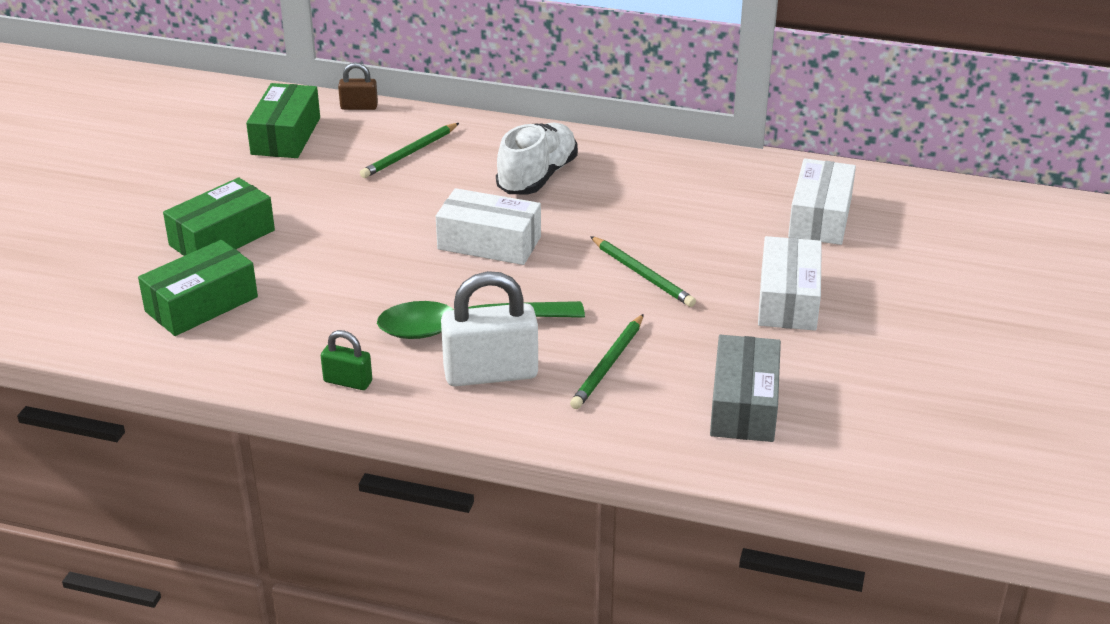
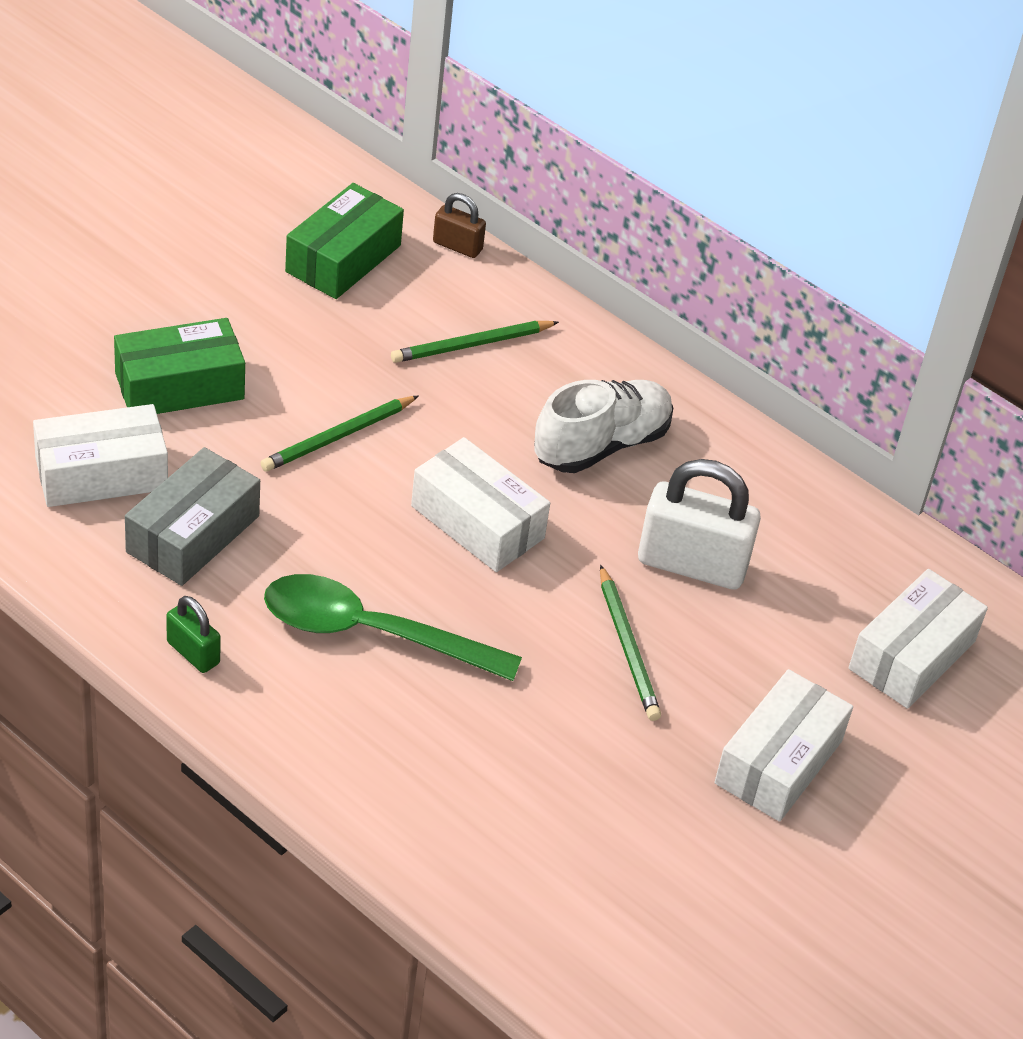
camera: 20 degrees right, 10 degrees up
(201, 304) = (101, 474): green box -> white box
(491, 373) = (356, 712): white padlock -> white padlock (692, 564)
(608, 365) = (498, 760): green pencil -> green pencil (338, 437)
(744, 405) = (615, 888): grey box -> grey box (193, 534)

